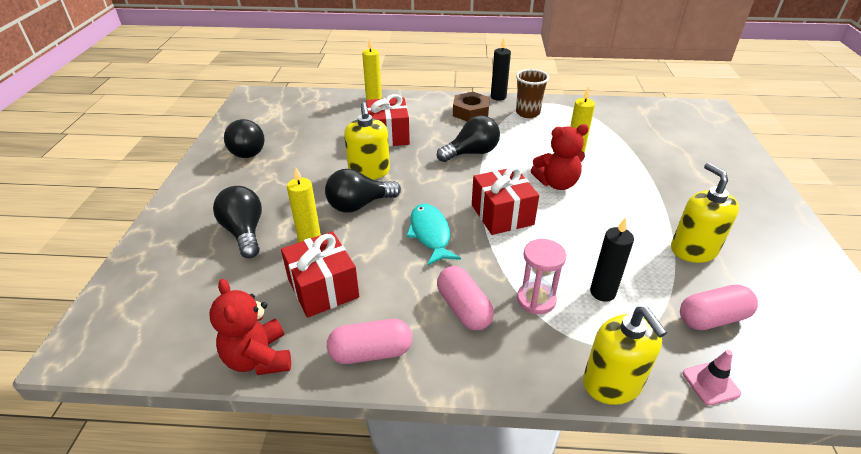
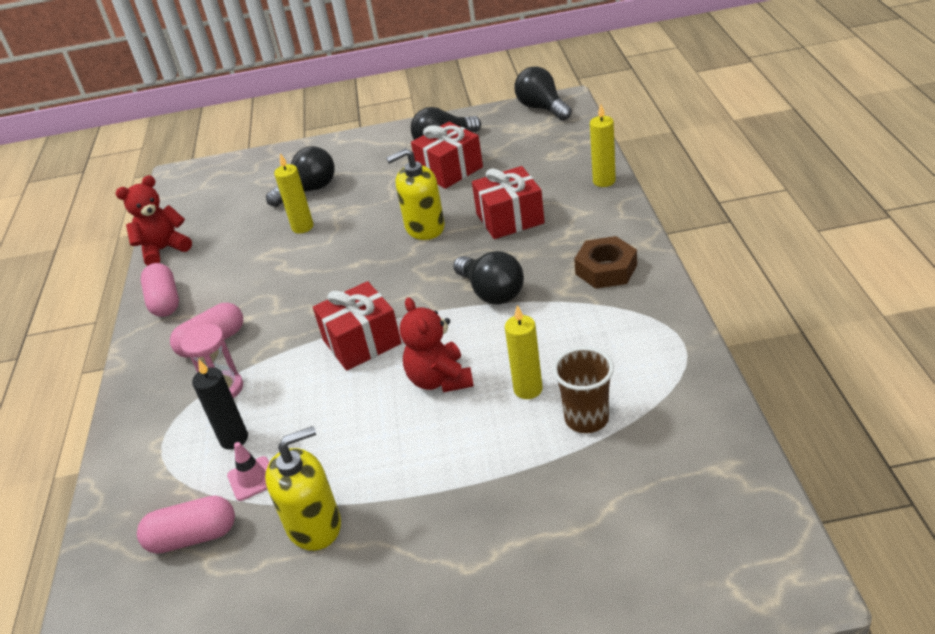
camera: 85 degrees right, 0 degrees up
(323, 288) = (238, 255): red gift -> red gift (449, 170)
(359, 205) = (361, 239): black light bulb -> black light bulb (542, 108)
(430, 234) = (319, 297): turquoise fish -> none
(498, 97) = (671, 286): black candle -> none
(527, 113) = (632, 325): brown cup -> brown cup (586, 419)
(612, 383) = (116, 453): yellow soap dispenser -> none
(710, 383) = (107, 529): pink traffic cone -> pink traffic cone (252, 479)
(712, 318) = (193, 537): pink capsule -> pink capsule turned 75 degrees counterclockwise

